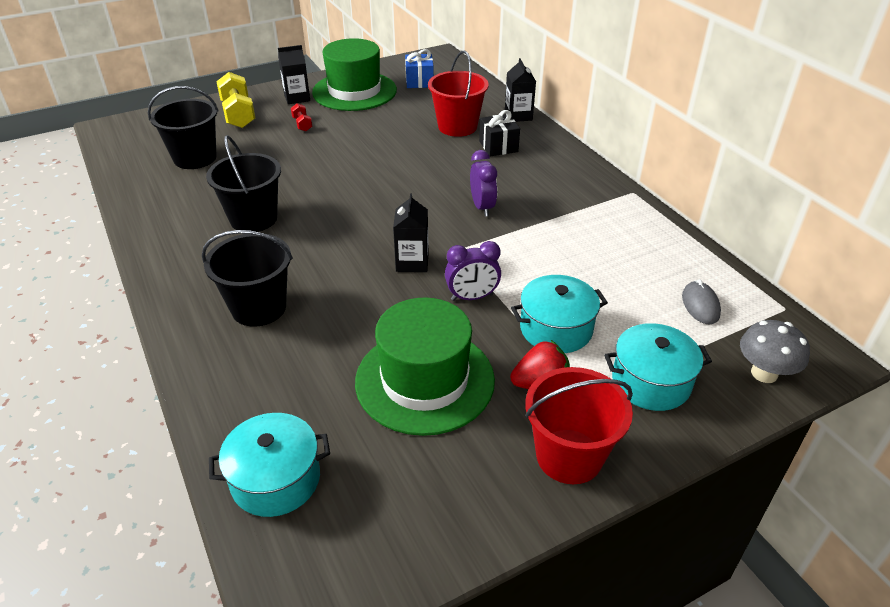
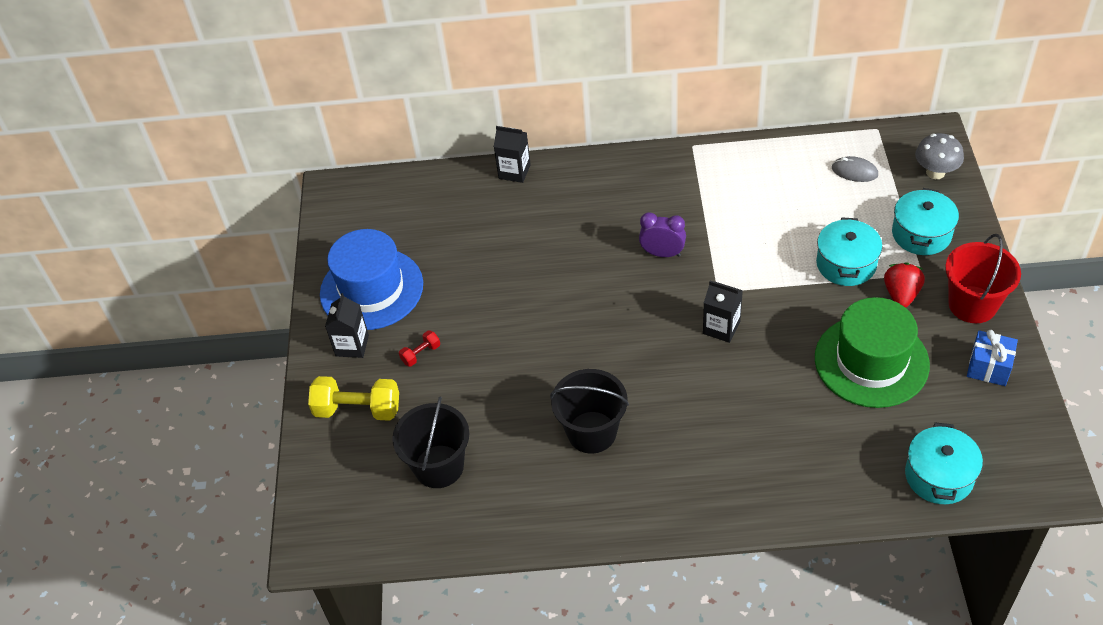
camera: 60 degrees left, 10 degrees up
(259, 308) = (737, 452): black bucket -> none
(302, 124) = (421, 354): red dumbbell -> red dumbbell turned 45 degrees counterclockwise
(354, 91) = (371, 289): green hat -> blue hat
(419, 81) = (386, 226): blue gift -> blue gift (988, 367)
(457, 126) = (507, 225): red bucket -> none
(472, 297) = (786, 302): purple clock -> none
(498, 146) = (565, 207): black gift -> none

